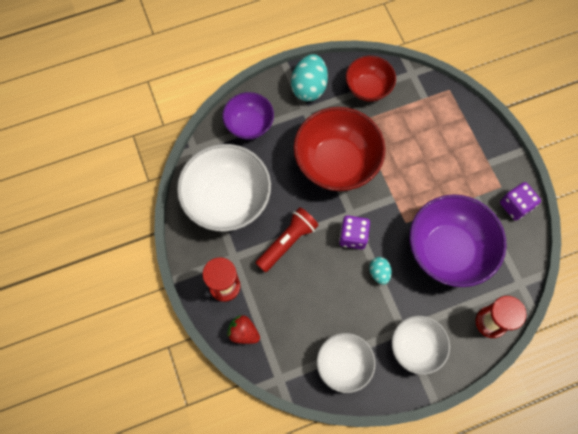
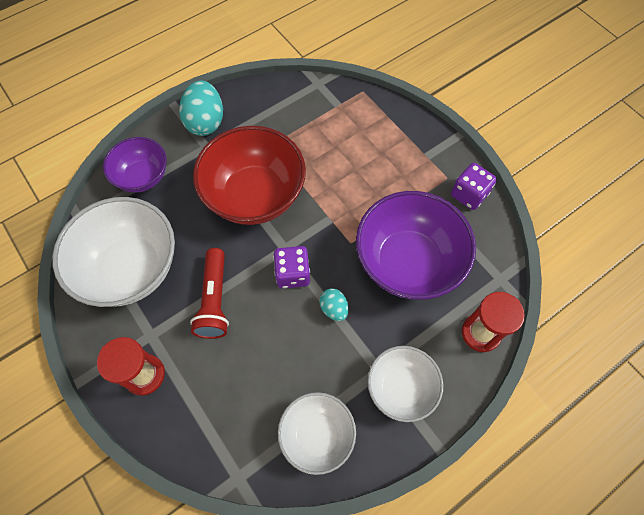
camera: 15 degrees left, 5 degrees down
(243, 332) = (179, 428): red strawberry -> none
(287, 242) = (214, 300): red flashlight -> red flashlight turned 150 degrees clockwise
(368, 88) = (273, 108): red bowl -> none

